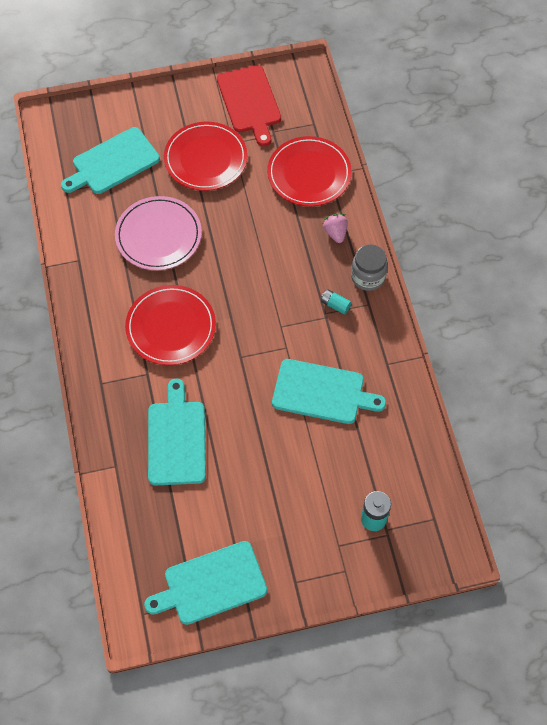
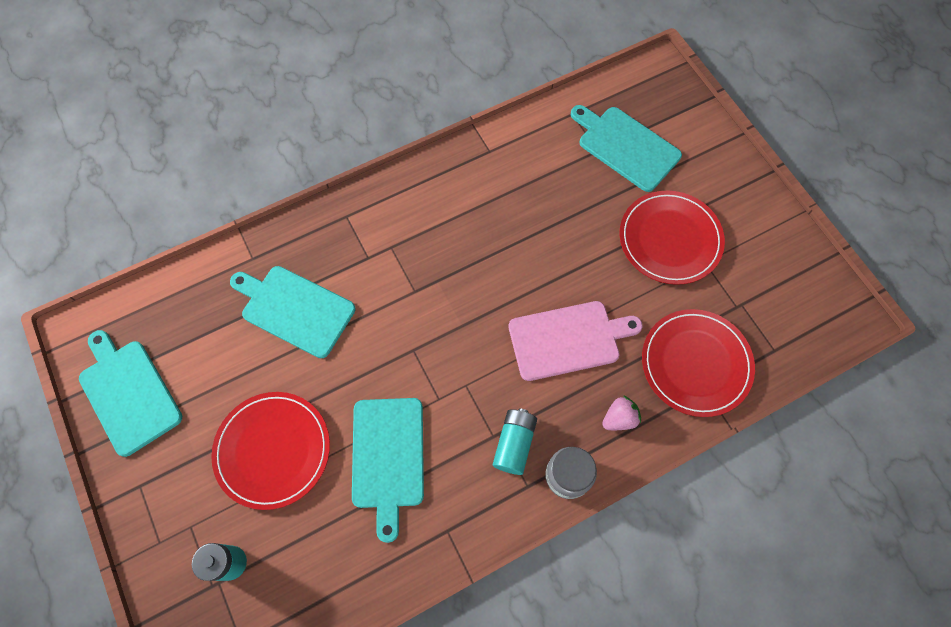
camera: 75 degrees right, 5 degrees up
(158, 235) = (546, 219): pink plate -> none
(171, 327) = (432, 265): red plate -> red plate (273, 450)
(176, 439) = (295, 309): turquoise cutting board -> turquoise cutting board turned 135 degrees counterclockwise
(250, 102) = (773, 266): red cutting board -> none
(265, 249) = (568, 339): none -> pink cutting board
(335, 305) = (514, 444): turquoise battery -> turquoise battery, size x1.62

